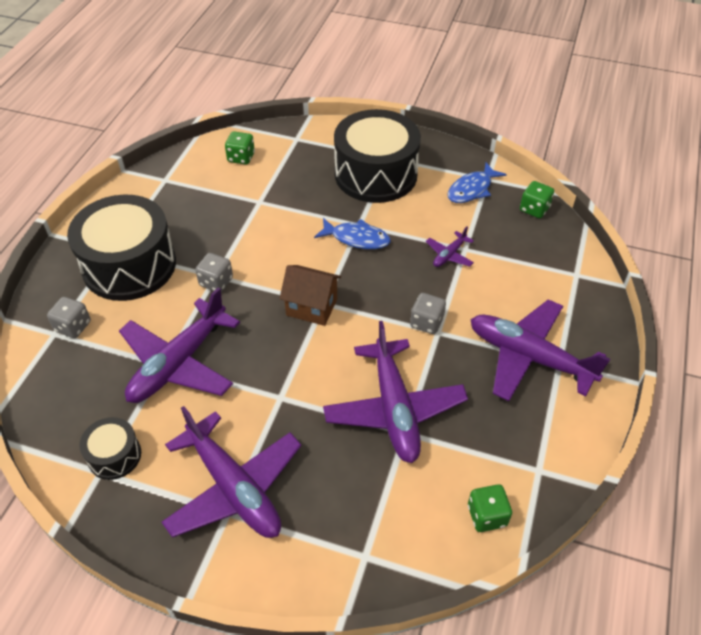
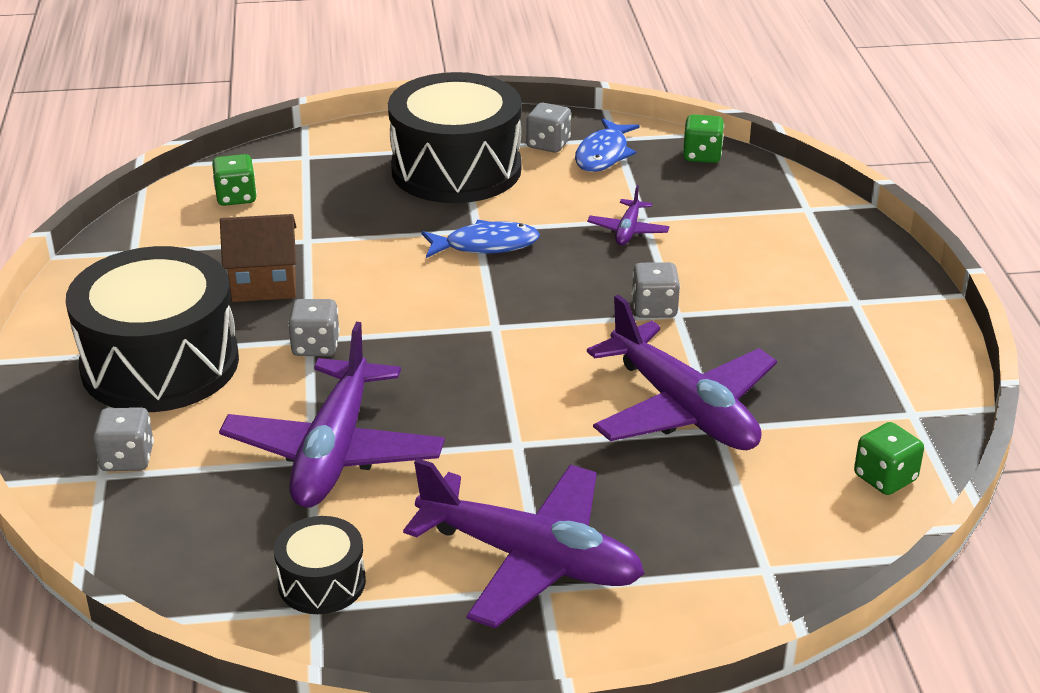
camera: 25 degrees left, 15 degrees down
(311, 307) = (482, 335): brown house -> brown house (264, 285)
(443, 171) = (548, 144): none -> grey dice
(529, 357) = (813, 307): purple plane -> none

